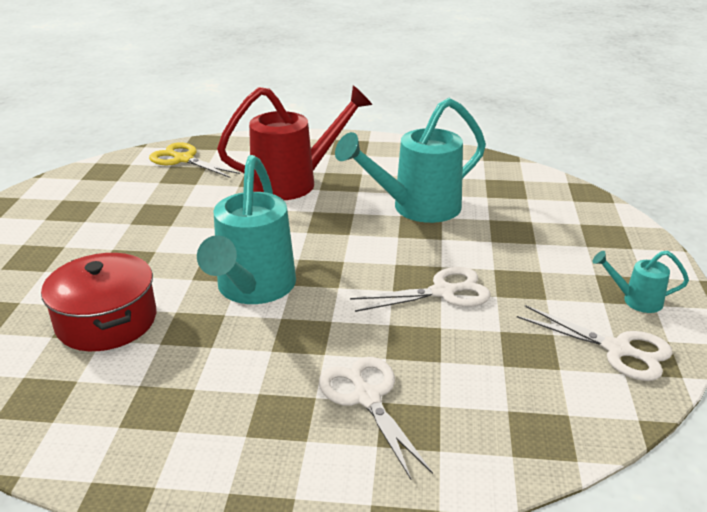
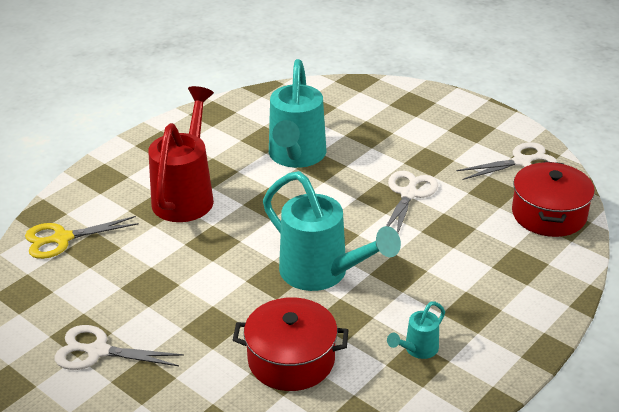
camera: 55 degrees left, 5 degrees up
(367, 397) = (484, 270): white scissors -> white scissors (98, 351)
(542, 413) = (549, 214): none -> red pot
(635, 300) = (486, 131): turquoise watering can -> turquoise watering can (417, 350)

